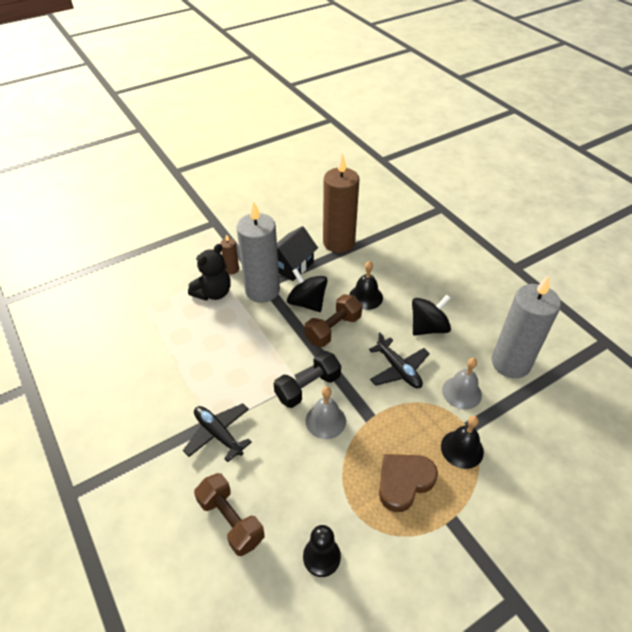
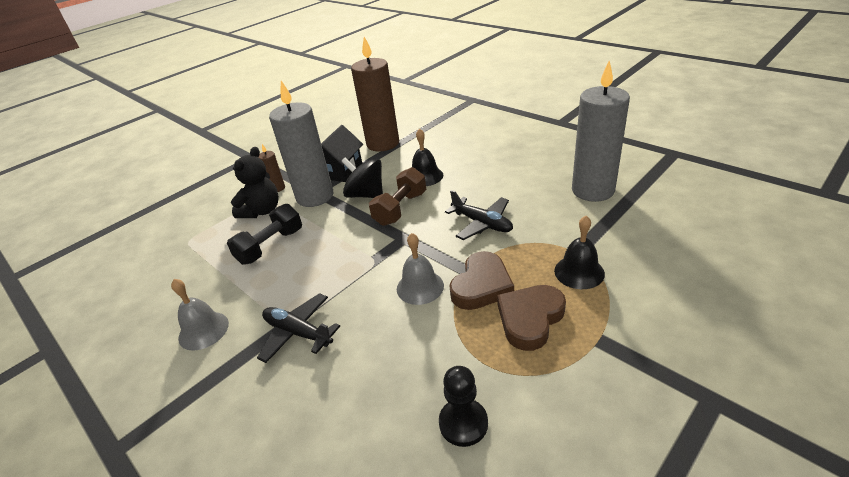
camera: 10 degrees left, 10 degrees down
(231, 520) = (336, 417): brown dumbbell -> none
(308, 387) = (390, 263): black dumbbell -> black dumbbell (270, 246)
(376, 436) = (481, 286): none -> brown heart
(428, 327) = (498, 184): black spinning top -> none
(461, 392) = (555, 225): grey bell -> grey bell (203, 330)

